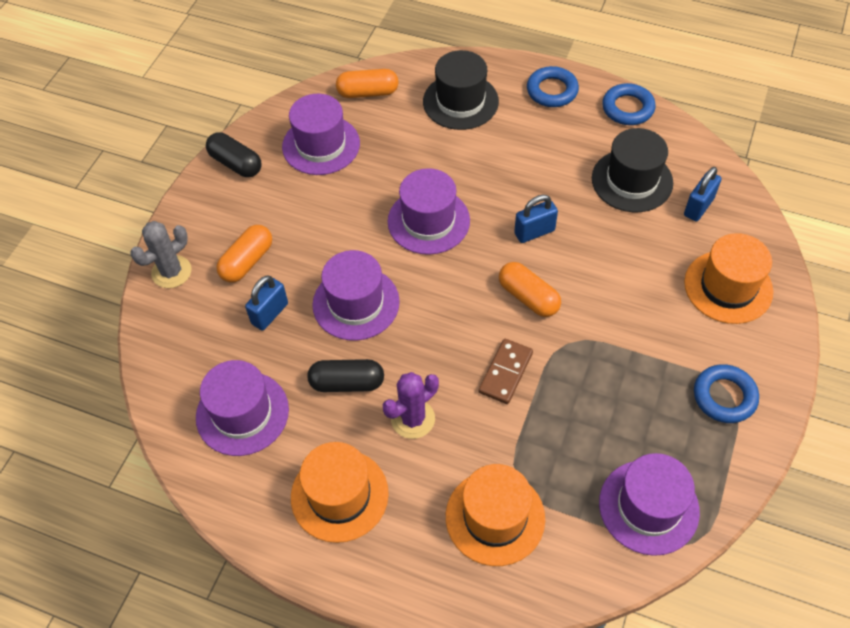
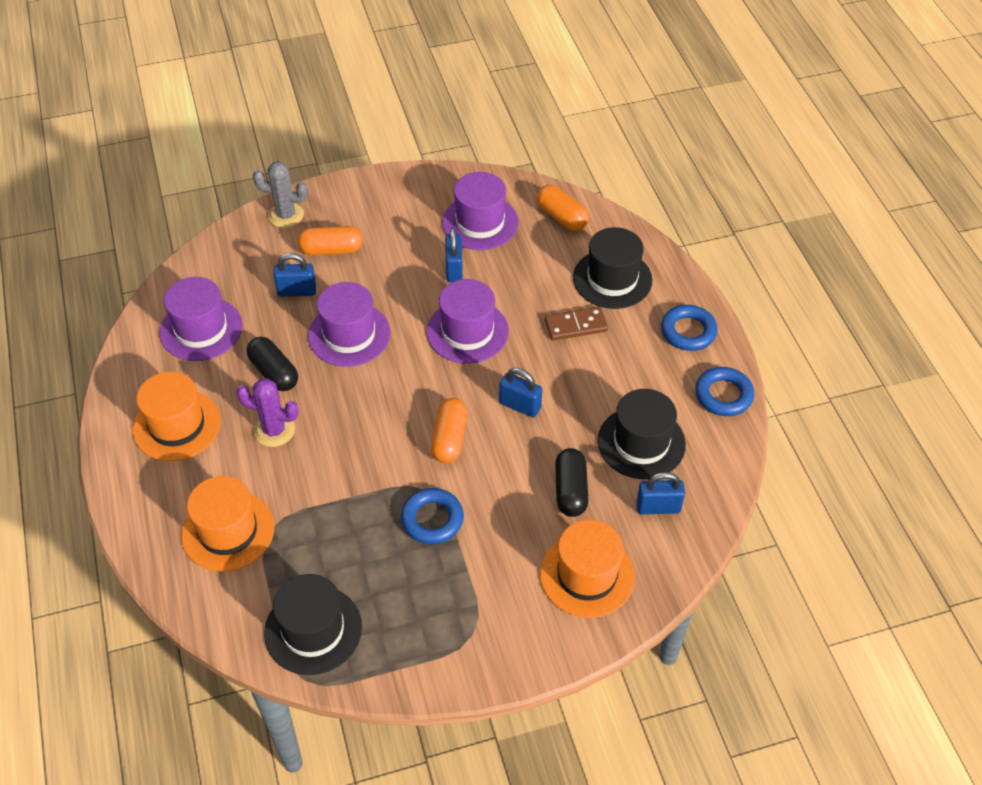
camera: 50 degrees right, 5 degrees down
(236, 163) = (415, 186): black capsule -> black capsule (570, 490)
(354, 191) = (454, 269): none -> blue padlock
(505, 373) = (363, 465): brown domino -> brown domino (576, 326)
(648, 507) = (313, 630): purple hat -> black hat
(724, 396) = (465, 630): blue ring -> blue ring (432, 519)

